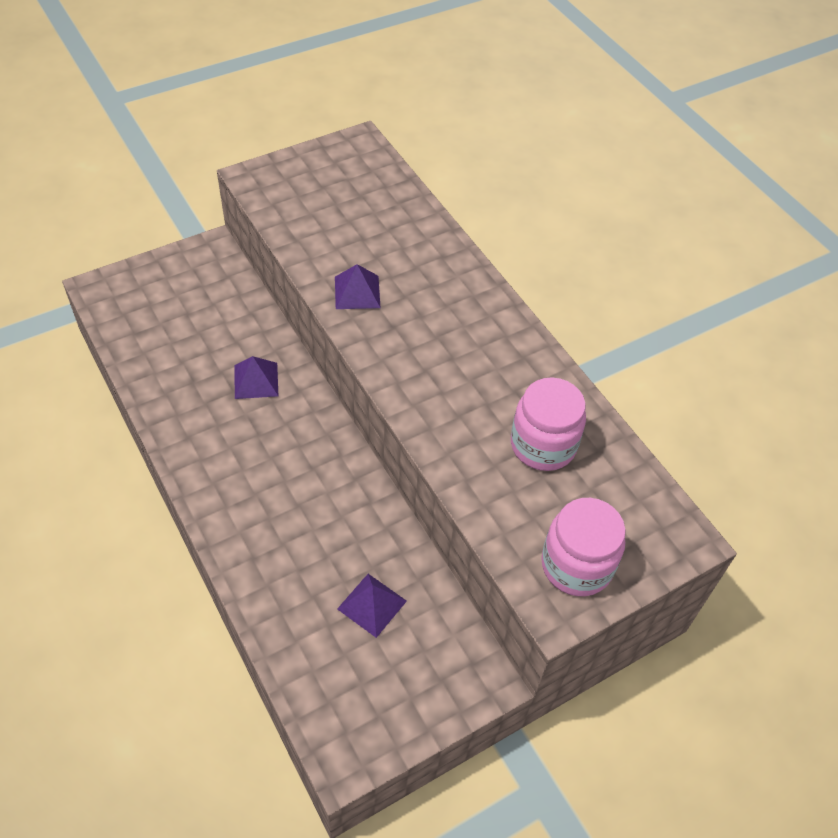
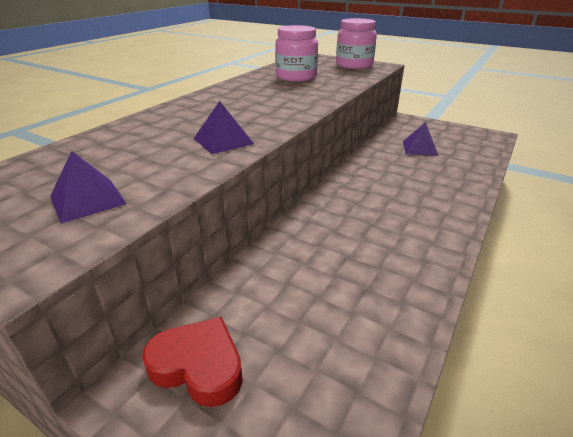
camera: 115 degrees left, 20 degrees down
(206, 277) = (198, 366): none -> red heart
(256, 380) = (321, 247): purple pyramid -> purple pyramid (87, 200)

